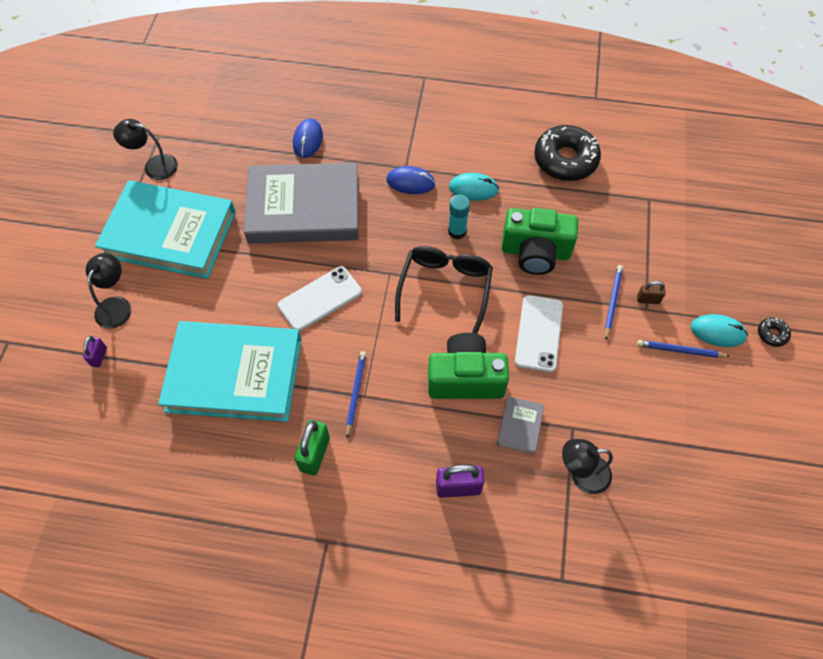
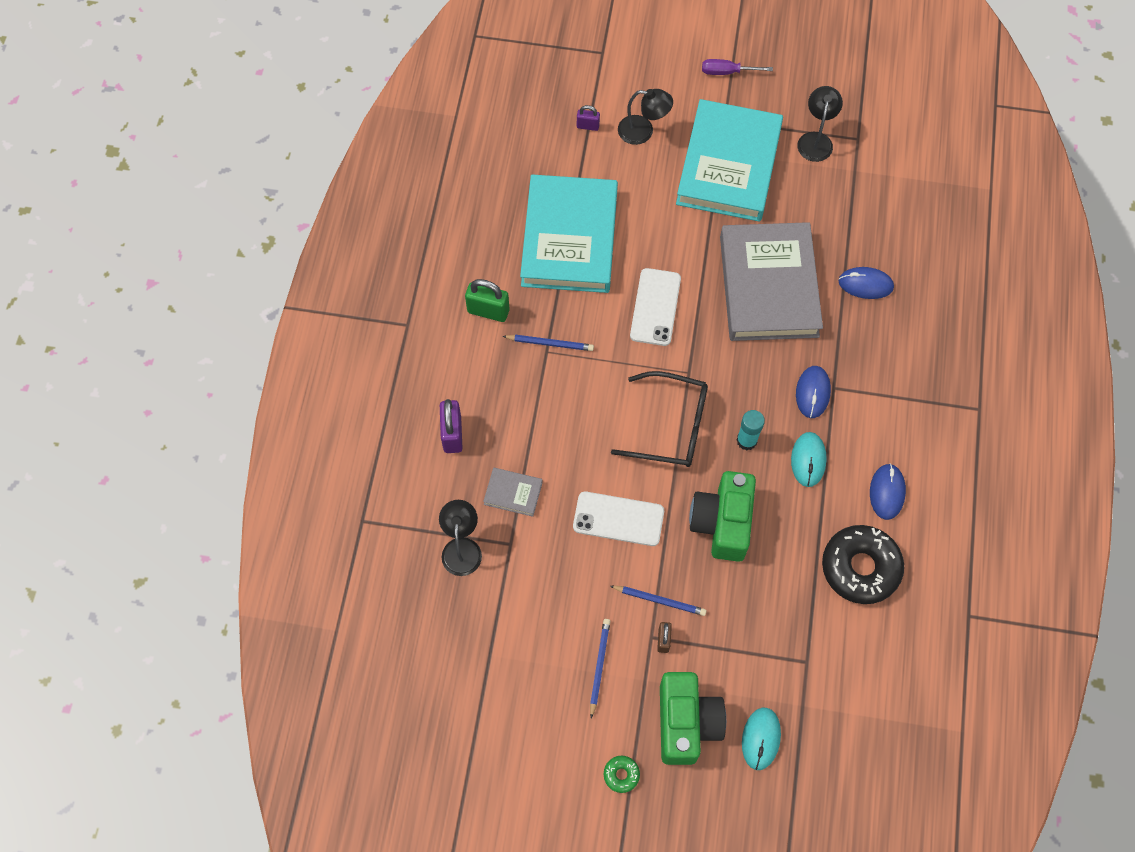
camera: 90 degrees right, 5 degrees up
(61, 231) = (726, 72): none -> purple screwdriver
(320, 299) = (655, 307): white phone -> white phone turned 45 degrees clockwise
(465, 378) = (566, 444): green camera -> green camera (686, 723)
(499, 139) = (887, 492): none -> blue mouse
(718, 332) = (623, 712): turquoise mouse -> turquoise mouse (761, 739)
(772, 334) = (621, 775): black donut -> green donut

